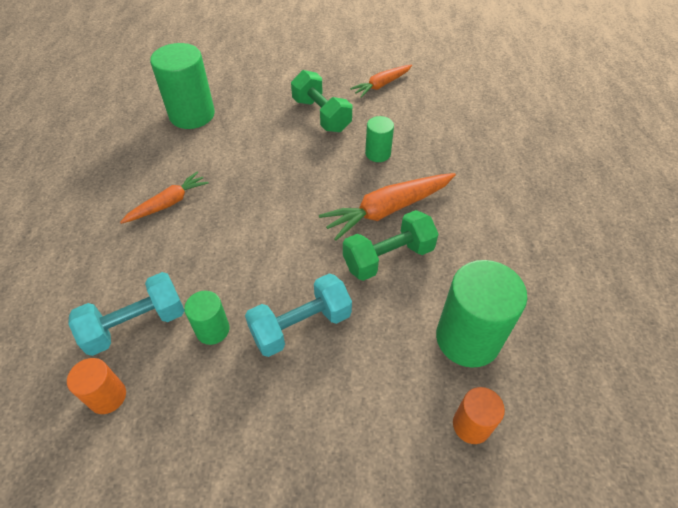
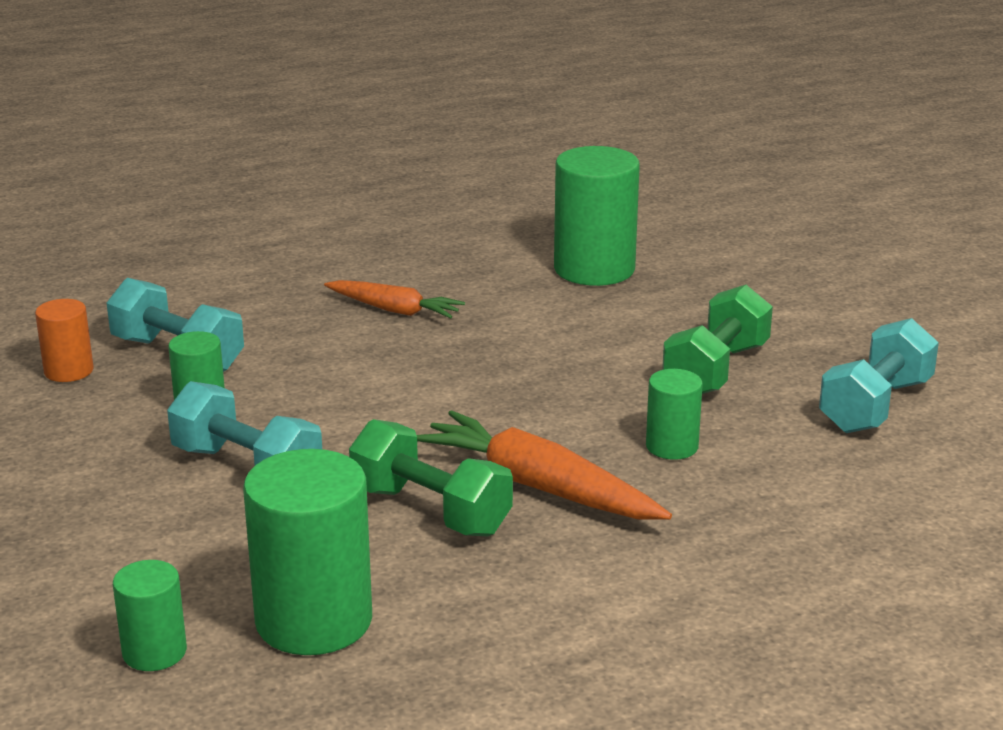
camera: 65 degrees right, 25 degrees down
(381, 85) = (875, 406): orange carrot -> turquoise dumbbell
(471, 425) = (154, 652): orange cylinder -> green cylinder

